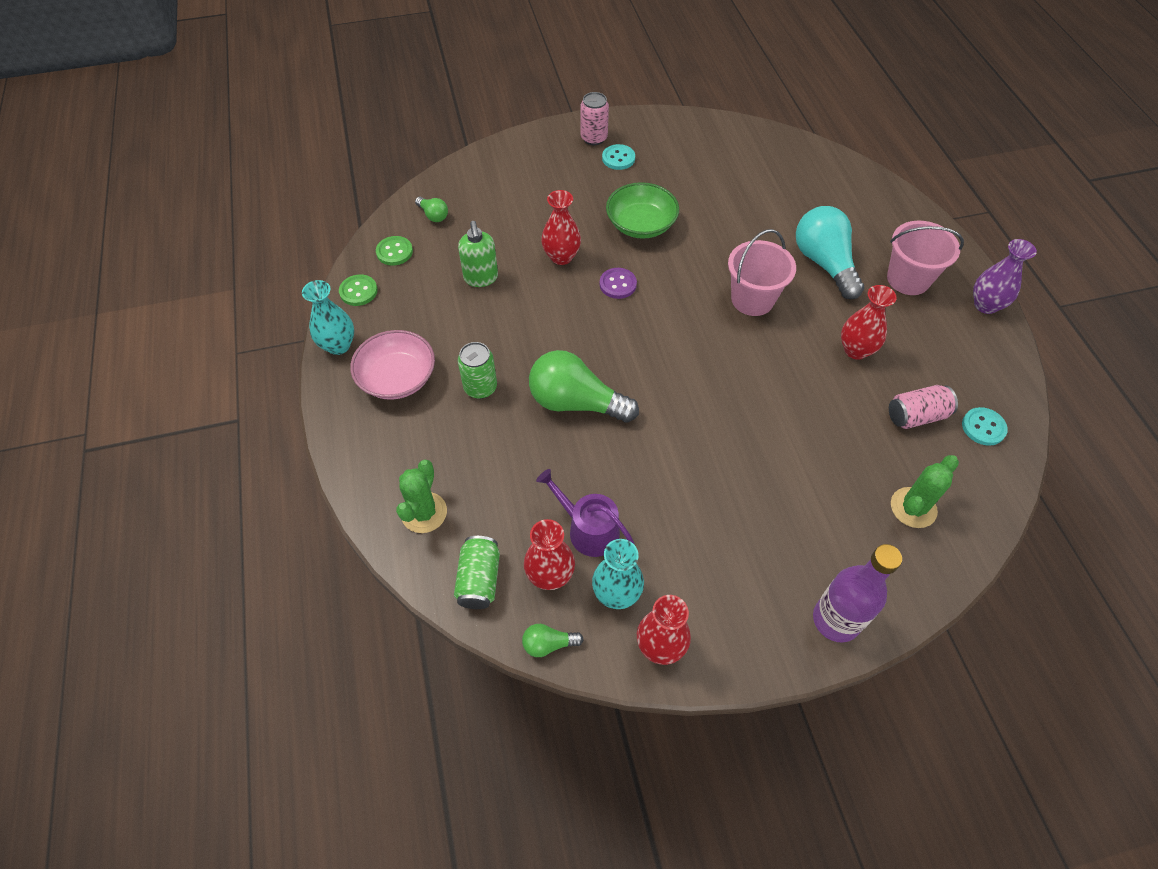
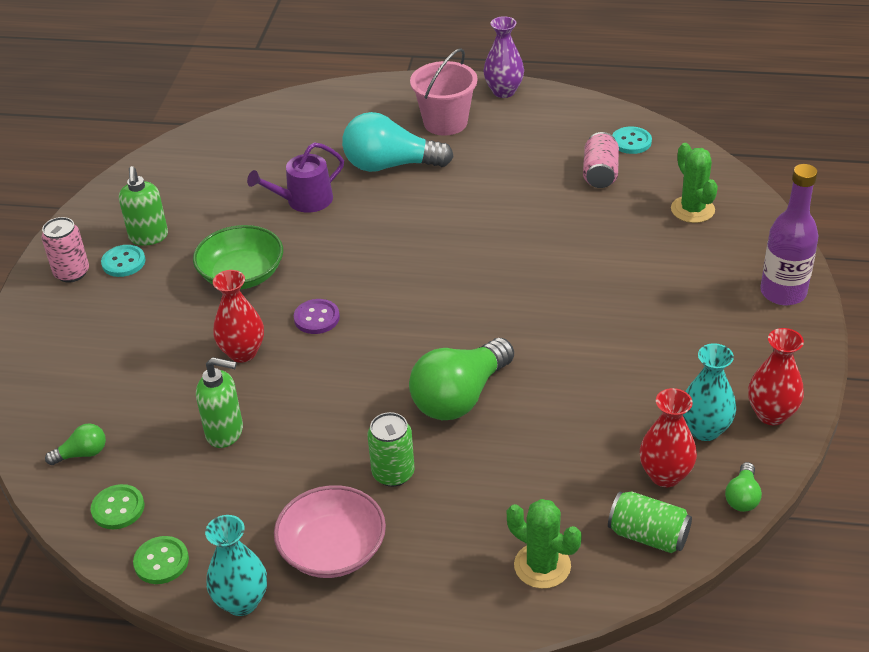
camera: 65 degrees left, 15 degrees down
(588, 529) = (623, 431): purple watering can -> purple watering can (304, 200)
(651, 160) = (149, 237): none -> green soap dispenser
(752, 299) = (404, 227): pink bucket -> none
(855, 350) = (508, 182): red vase -> none

